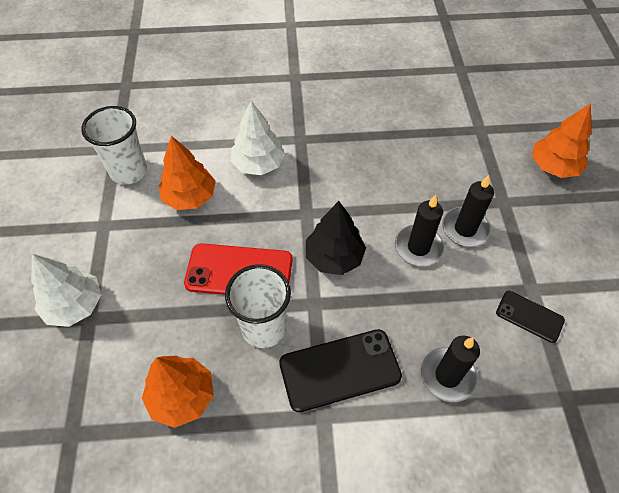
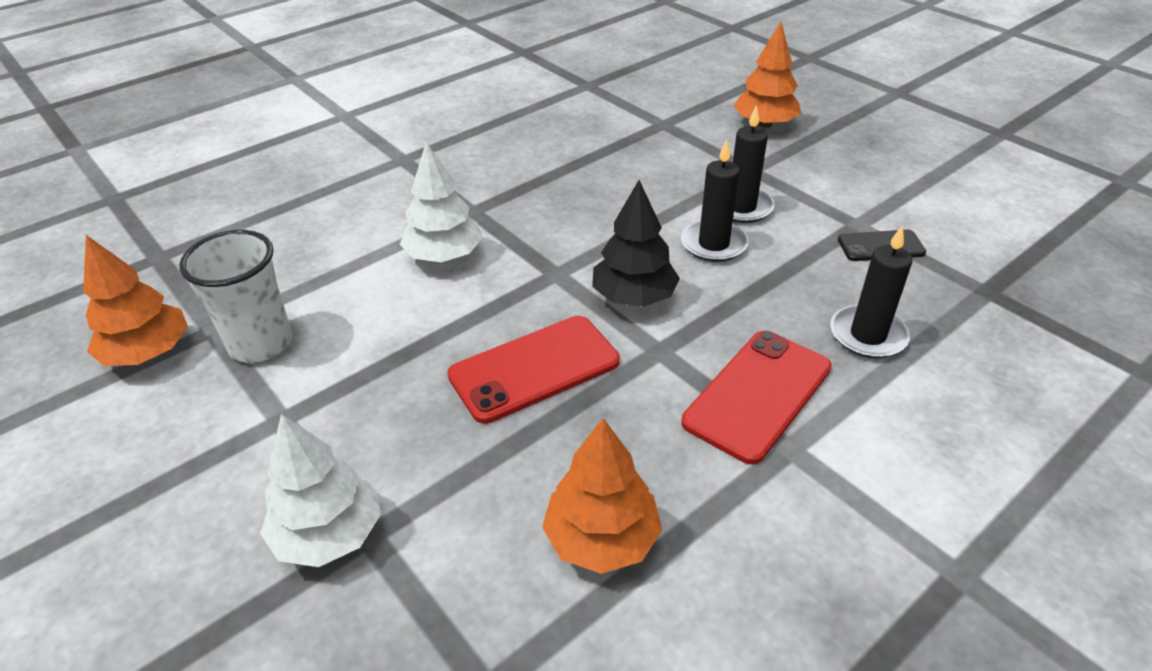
camera: 35 degrees left, 15 degrees down
(190, 197) = (384, 328): orange tree -> orange tree (148, 353)
(264, 328) = (627, 406): white cup -> none
(339, 369) = (757, 394): black phone -> red phone

